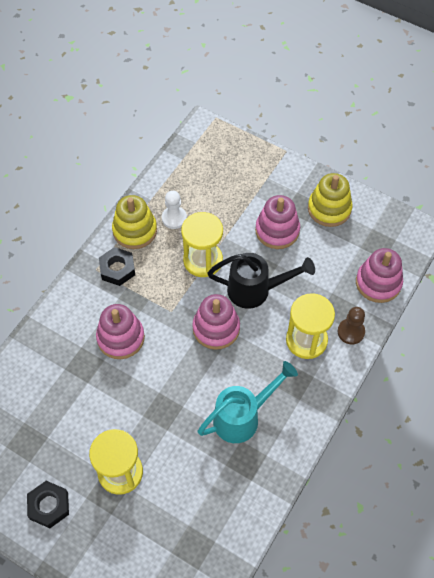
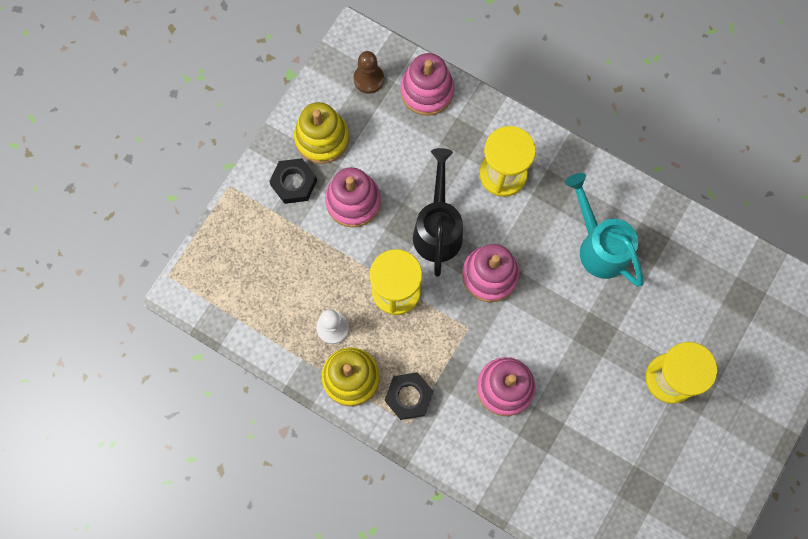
camera: 90 degrees left, 15 degrees up
(49, 506) = (712, 455): black nut -> black nut (294, 183)
(351, 332) = (491, 125): brown pawn -> brown pawn (368, 79)

